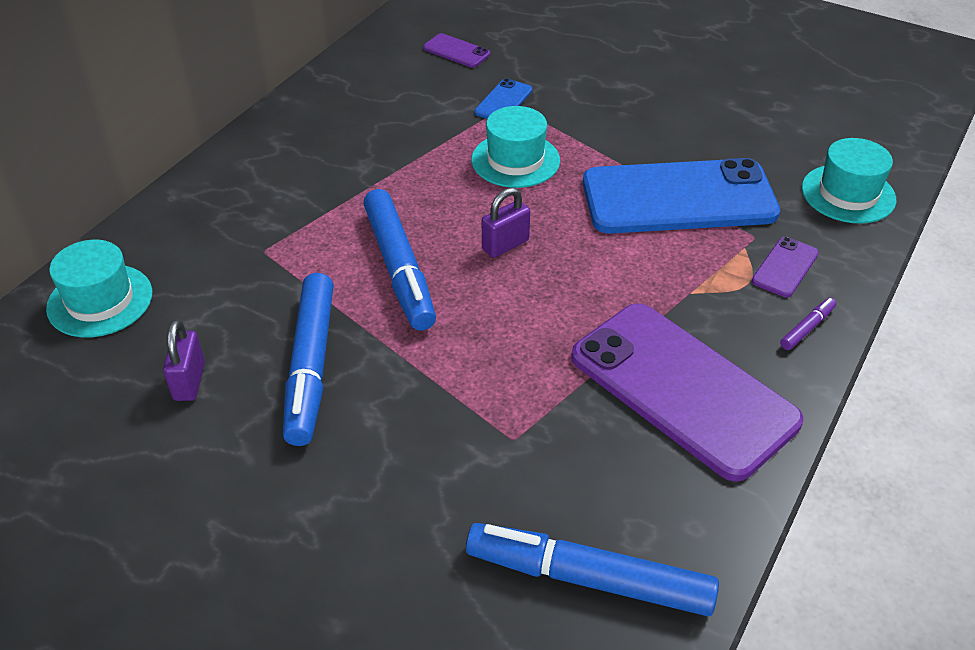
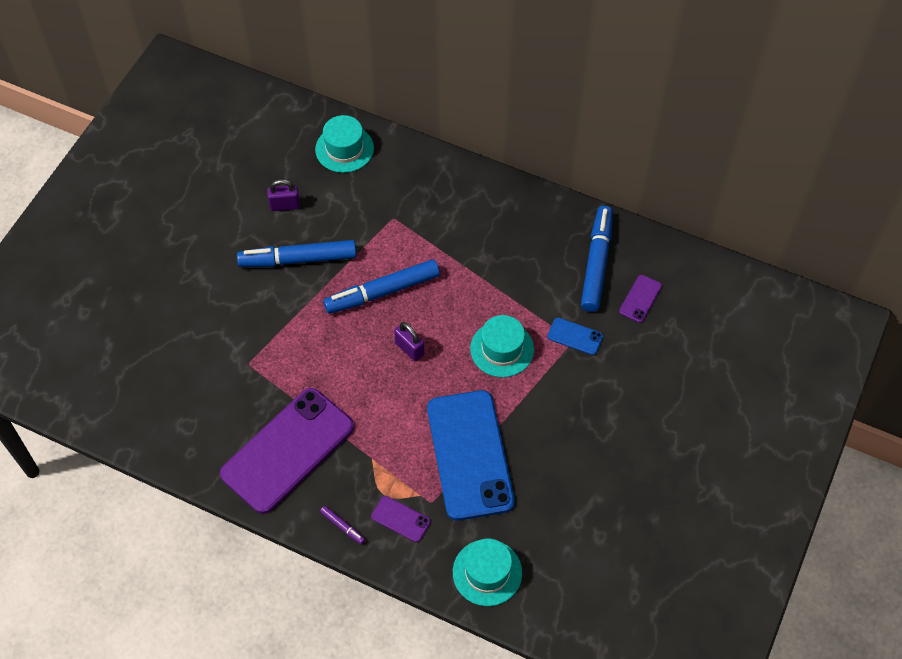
camera: 85 degrees right, 15 degrees up
(589, 579) = (160, 402): blue marker -> blue marker (596, 263)

